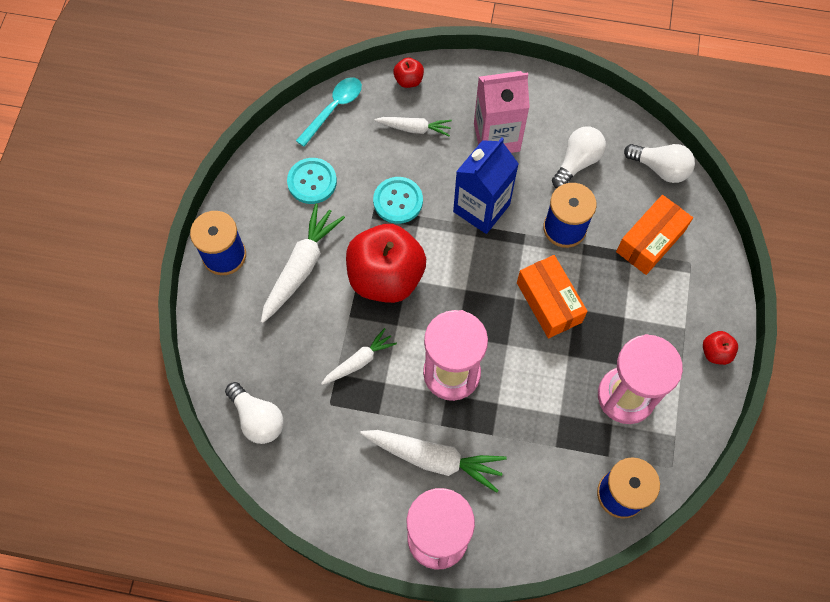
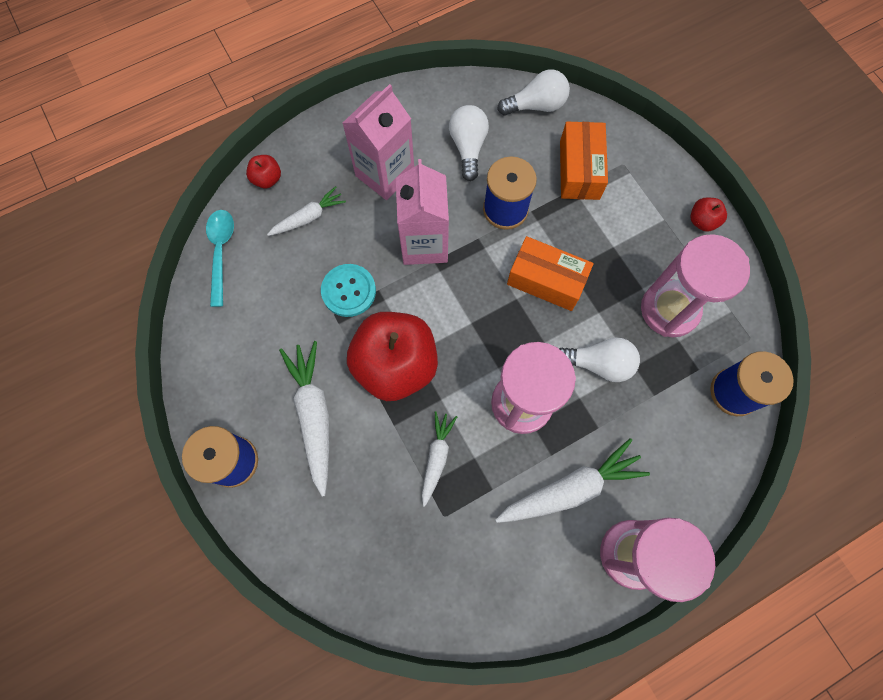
camera: 40 degrees left, 5 degrees up
(257, 418) = (393, 584): white light bulb -> white light bulb (598, 364)
(312, 182) = (257, 332): turquoise button -> none
(481, 208) = (424, 243): blue carton -> pink carton

